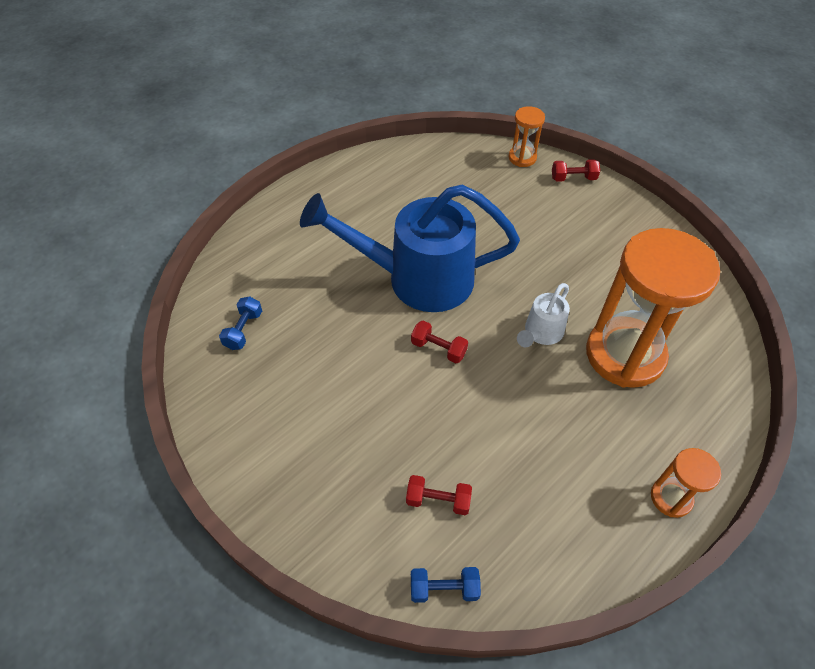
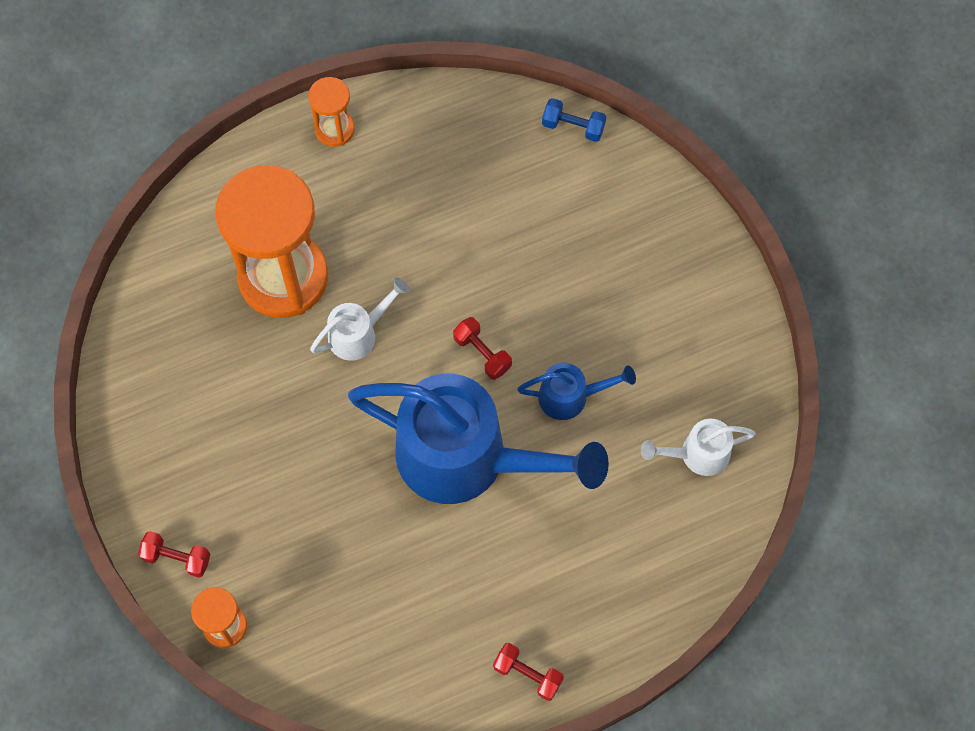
camera: 160 degrees left, 15 degrees up
(244, 330) = (697, 454): blue dumbbell -> white watering can
(356, 339) = (570, 396): none -> blue watering can
(438, 500) = (549, 197): red dumbbell -> red dumbbell (527, 674)

